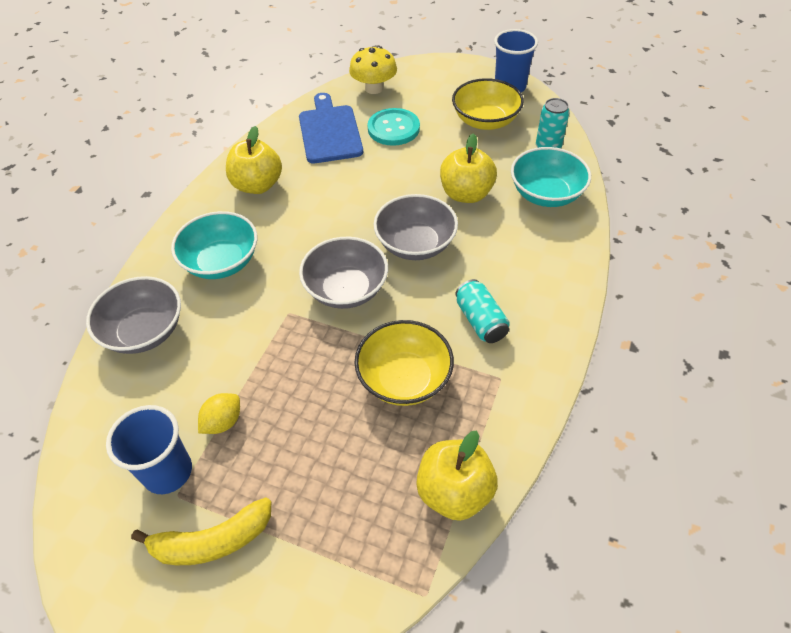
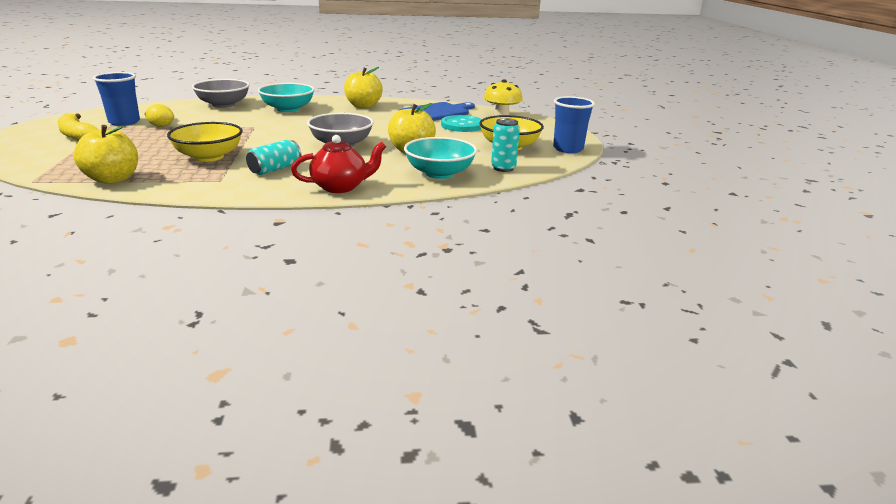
camera: 60 degrees right, 25 degrees down
(346, 289) = (283, 135): grey bowl -> none
(559, 277) = (340, 187): none -> red teapot

